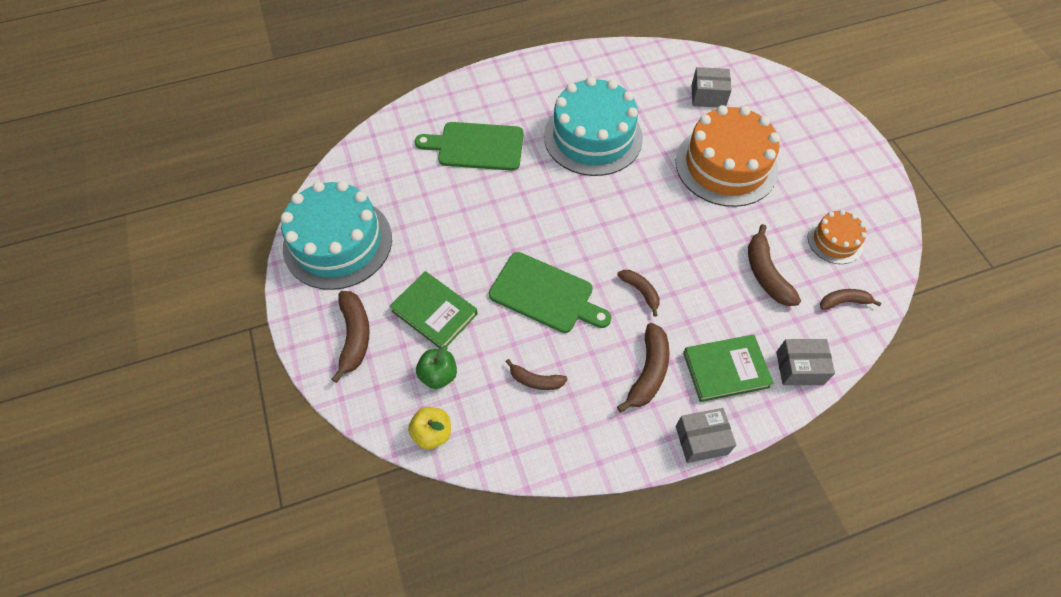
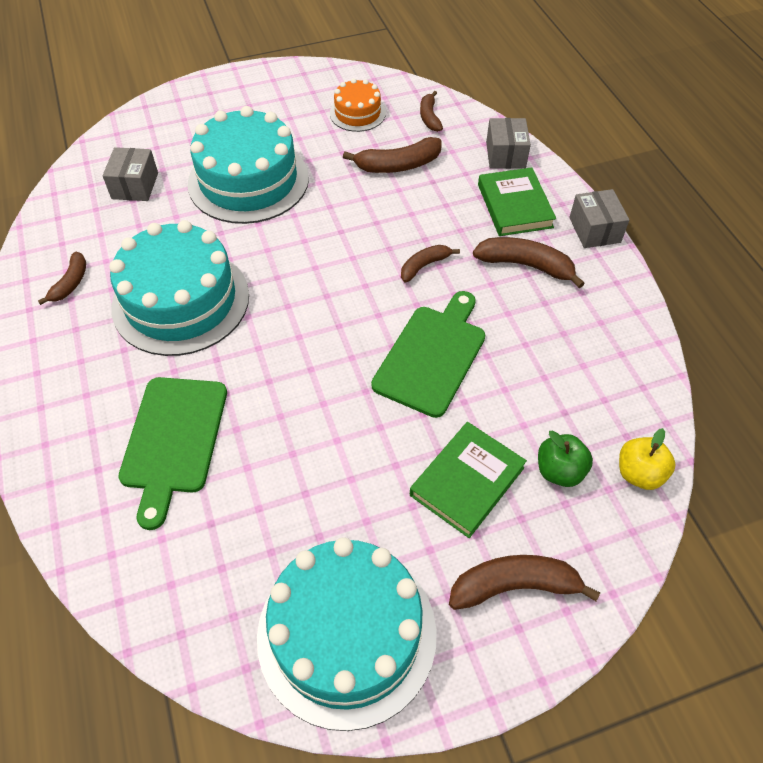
camera: 90 degrees left, 5 degrees down
(536, 380) = (551, 366): brown banana -> brown banana (71, 283)
(726, 165) = (248, 181): orange cake -> turquoise cake

